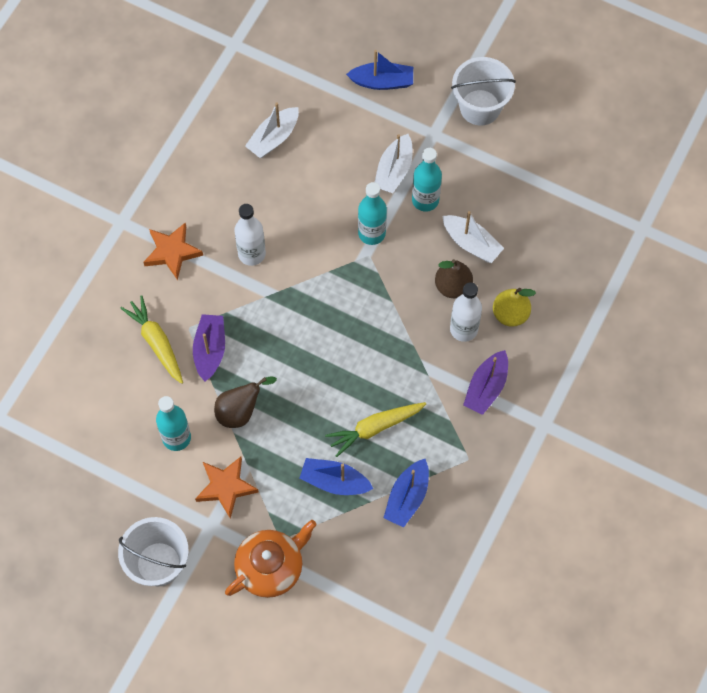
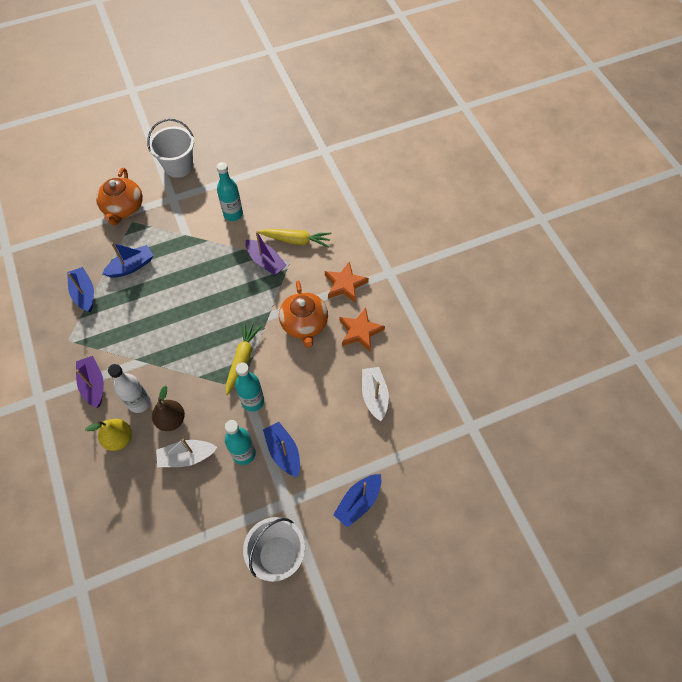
camera: 130 degrees right, 5 degrees down
(226, 487) = (184, 217): orange star -> orange star (360, 331)
(240, 411) = (216, 251): brown pear -> none
(252, 254) = (304, 324): white bottle -> orange teapot
(375, 428) = (136, 307): yellow carrot -> yellow carrot (242, 359)
(394, 170) = (283, 452): white boat -> blue boat

